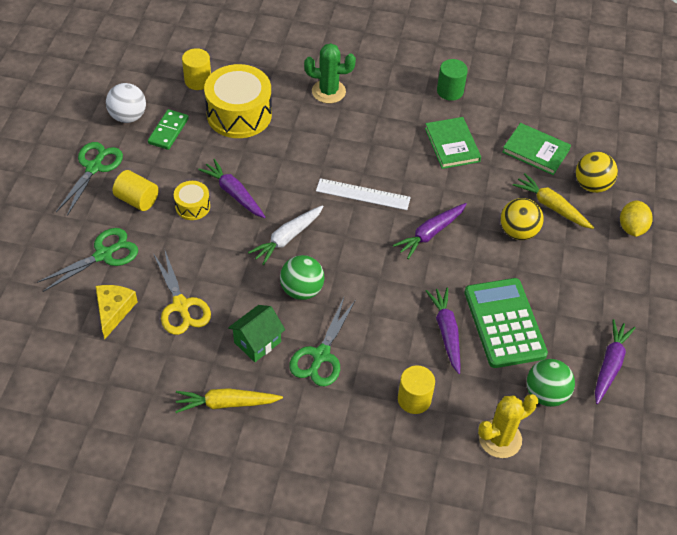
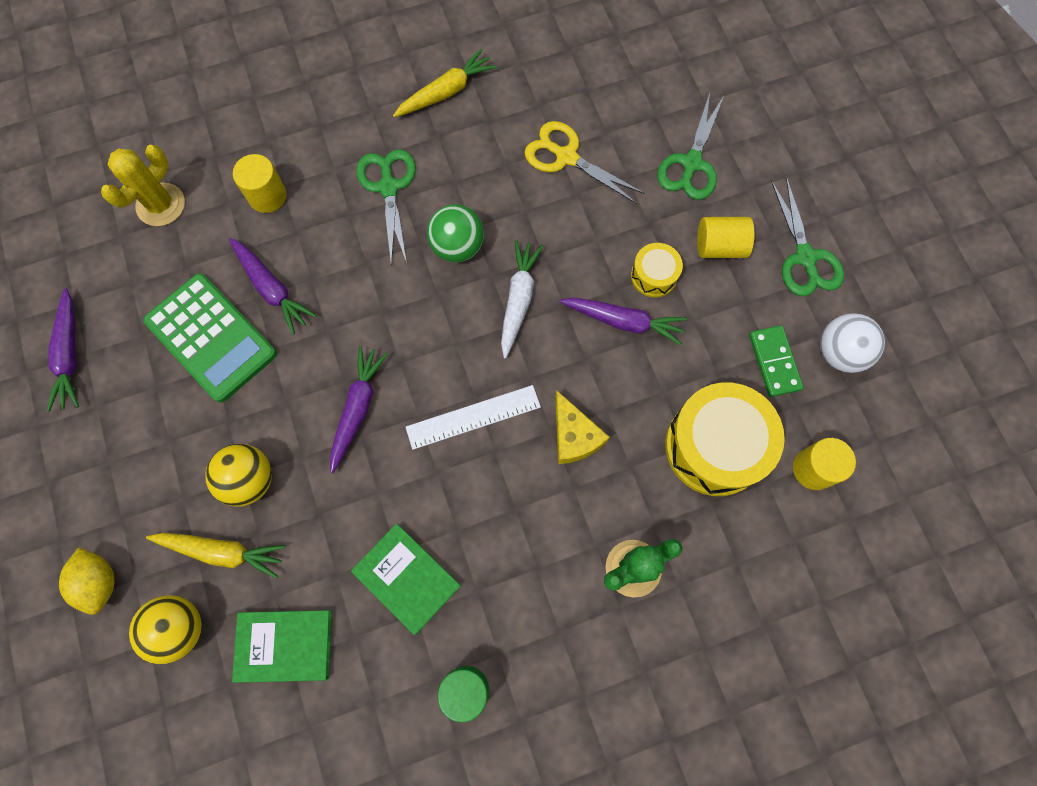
camera: 150 degrees right, 20 degrees up
(114, 310) = (626, 114): yellow cheese -> yellow cheese (574, 436)
(257, 342) = (461, 164): green house -> none
(546, 394) = (131, 279): green ball -> none

